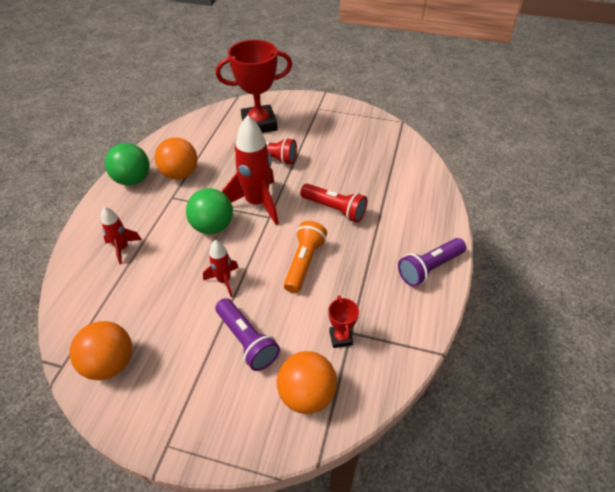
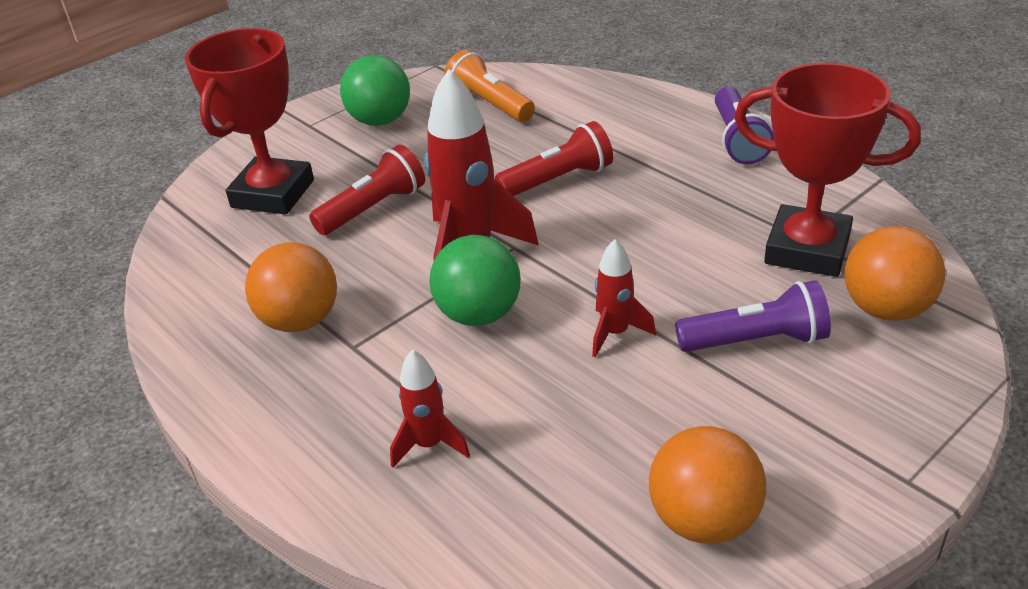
camera: 55 degrees left, 10 degrees down
(133, 180) = (246, 389): green ball -> green ball (380, 121)
(304, 262) = (643, 240): orange flashlight -> orange flashlight (489, 104)
(340, 338) = (807, 249): red trophy -> red trophy, size x2.25

